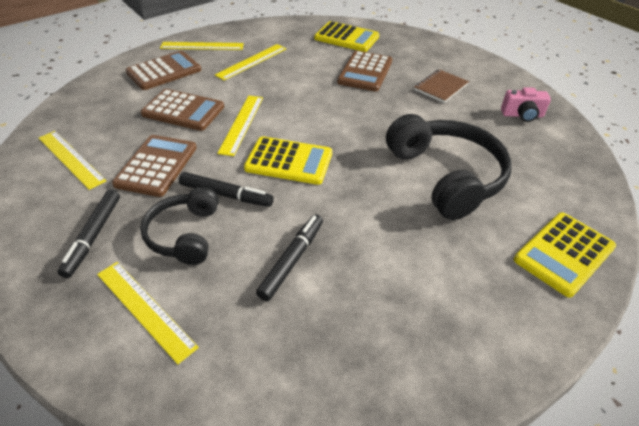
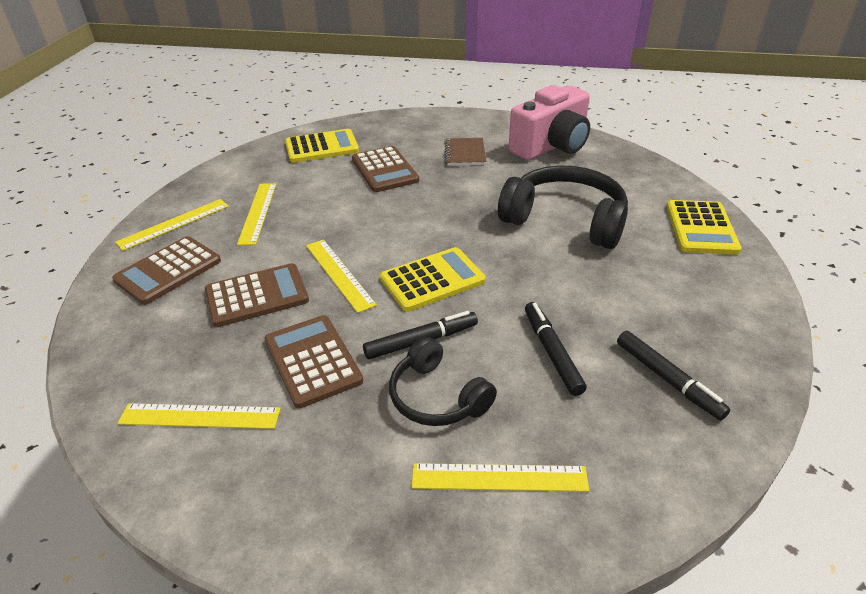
camera: 40 degrees left, 5 degrees down
(93, 236) = (352, 462): black marker -> black marker (668, 379)
(164, 71) = (168, 270): brown calculator -> brown calculator turned 150 degrees counterclockwise
(522, 115) = (551, 146): pink camera -> pink camera, size x2.09

